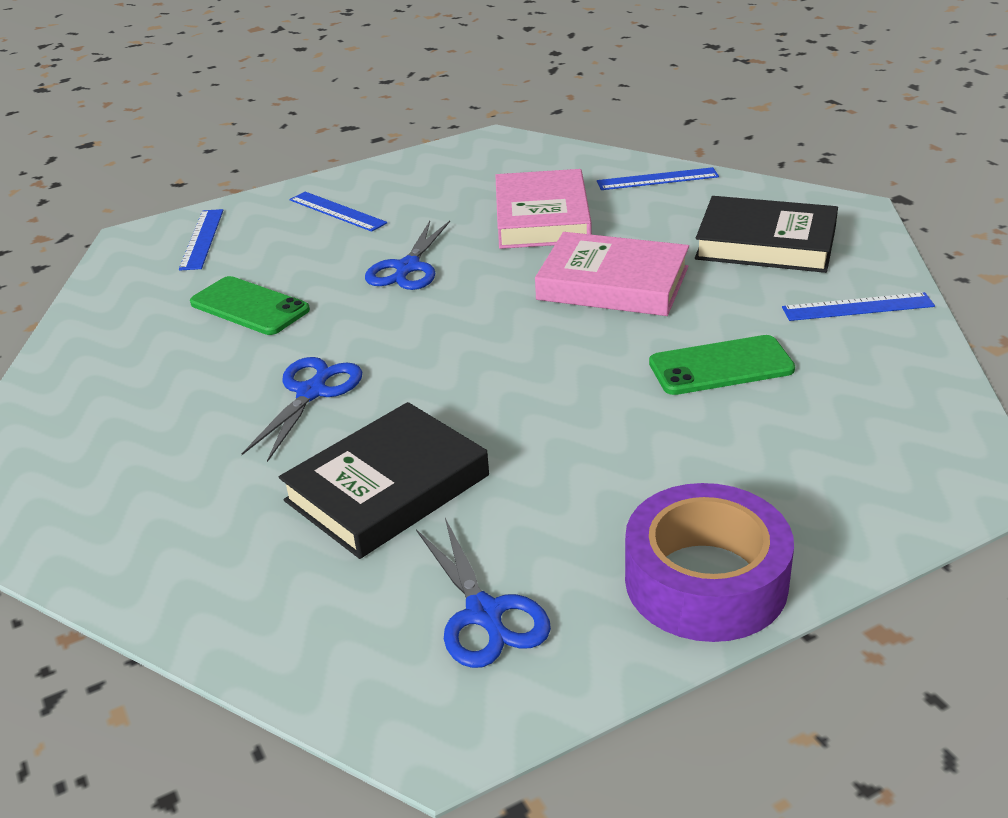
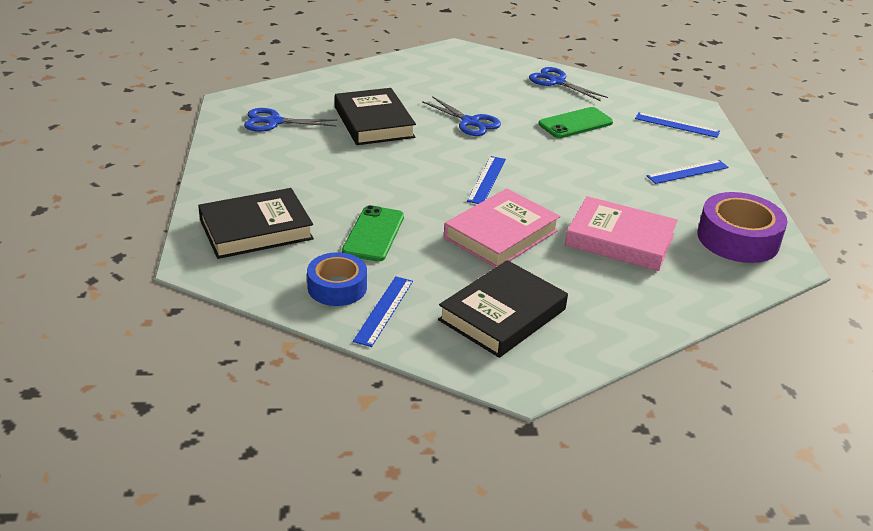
camera: 110 degrees right, 0 degrees up
(407, 268) = (583, 175): blue scissors -> blue scissors (556, 81)
(657, 179) = (653, 312): blue ruler -> blue ruler (486, 180)
(706, 581) = (231, 169): purple tape -> purple tape (738, 239)
(835, 467) = (256, 229): none -> black book
(862, 350) = (337, 287): none -> blue tape

